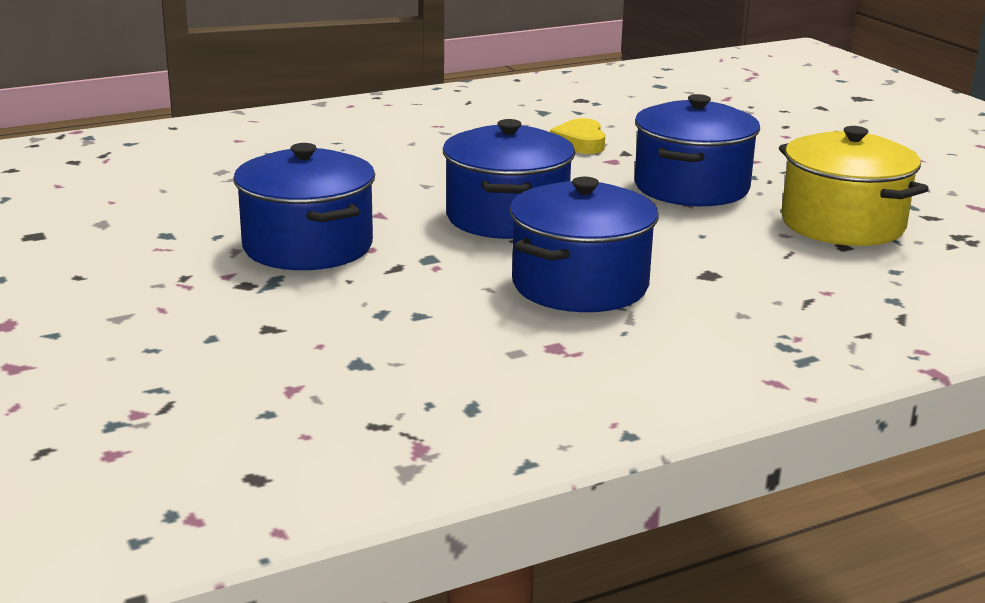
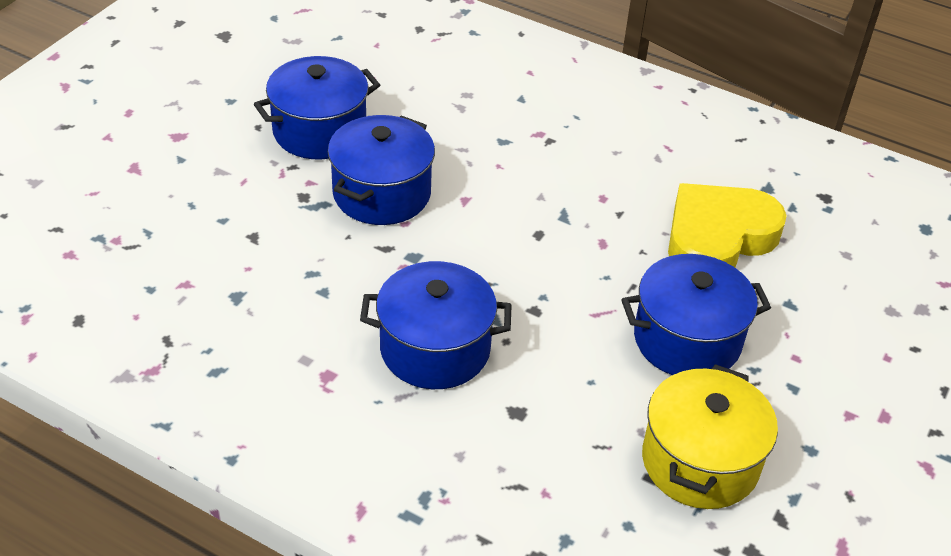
camera: 55 degrees right, 20 degrees up
(507, 217) = (520, 263): blue pot -> blue pot (319, 131)
(580, 143) = (717, 238): yellow heart -> yellow heart, size x2.11

